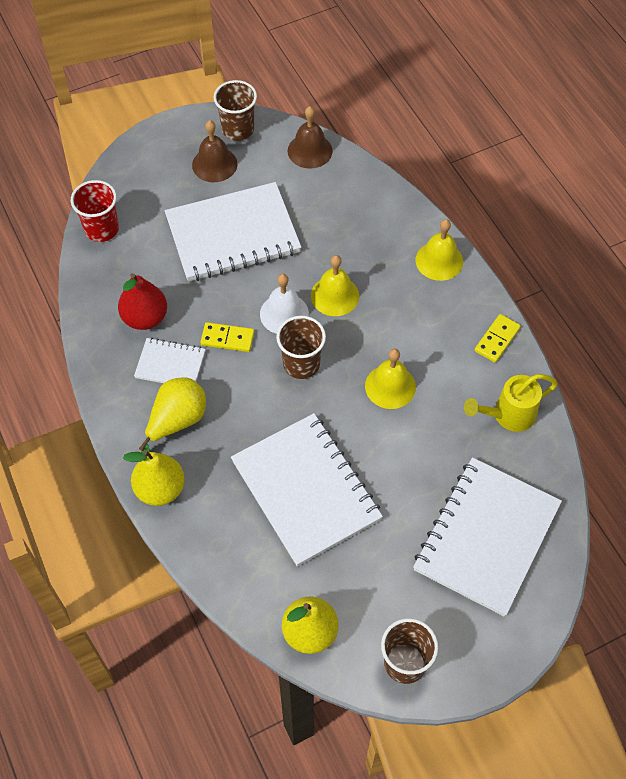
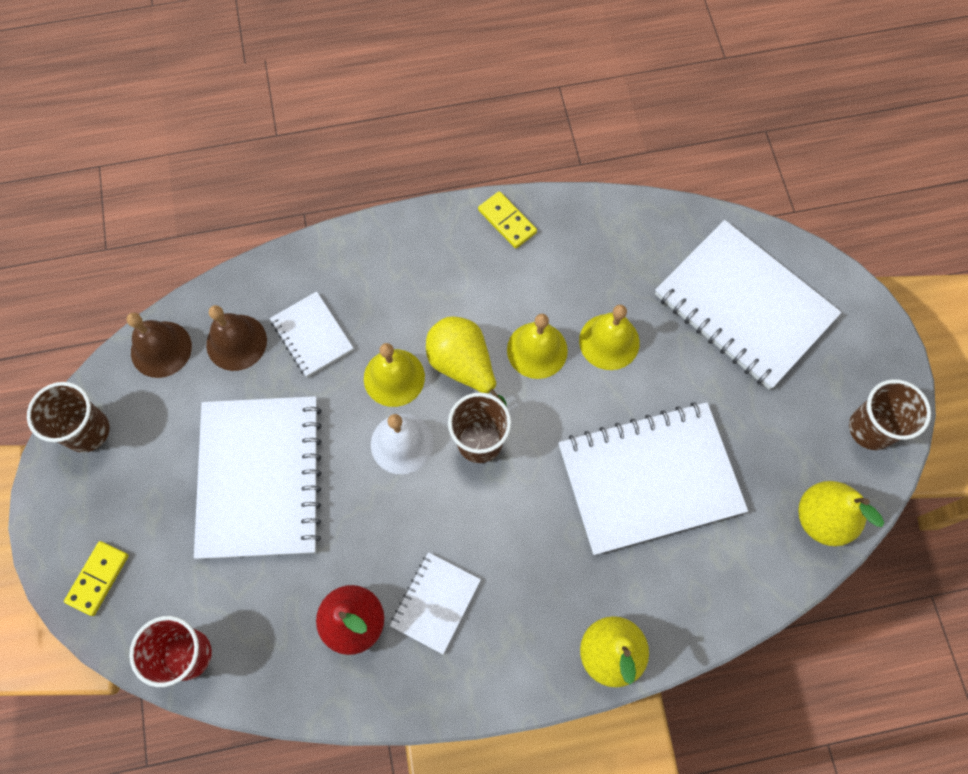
camera: 75 degrees left, 10 degrees up
(177, 421) = (520, 612): yellow pear -> yellow pear (463, 366)
(214, 164) = (135, 475): brown bell -> brown bell (236, 342)
(227, 338) = (418, 521): yellow domino -> yellow domino (98, 578)
(351, 235) = (312, 335): none -> white notebook
(439, 260) = (382, 248): yellow bell -> yellow bell (609, 341)
(508, 415) = (605, 240): yellow watering can -> none

